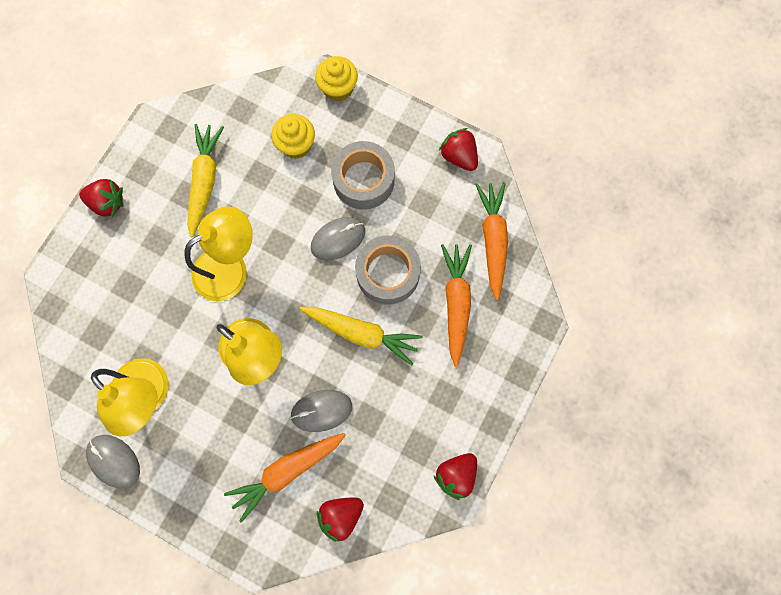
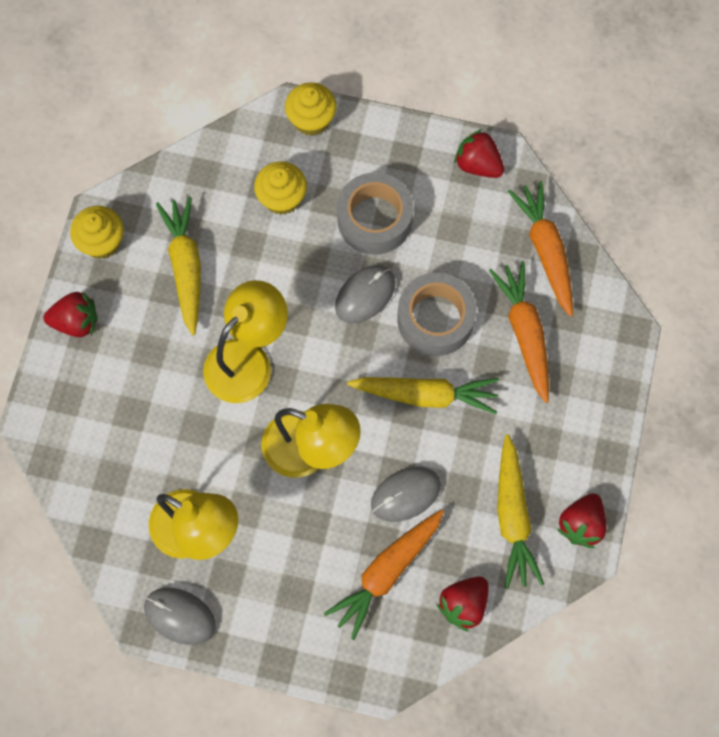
camera: 15 degrees left, 5 degrees down
(147, 145) = (102, 242): none -> yellow cupcake
(402, 452) = (513, 516): none -> yellow carrot

